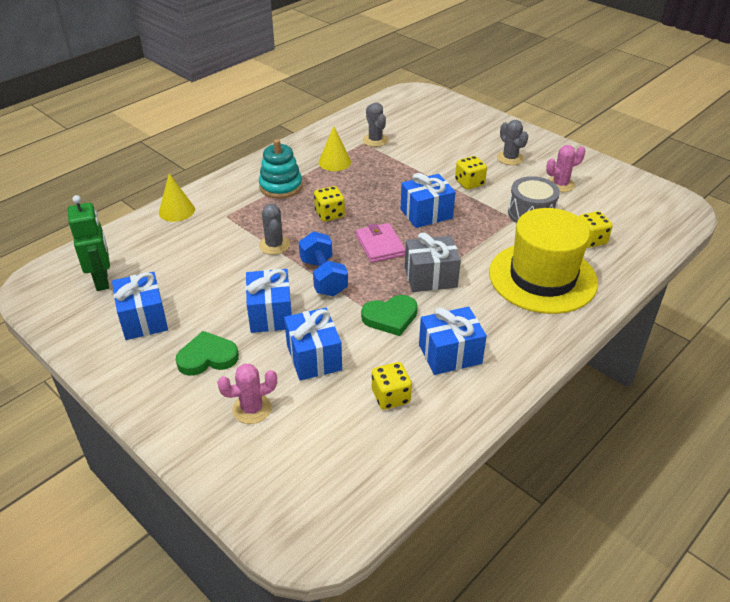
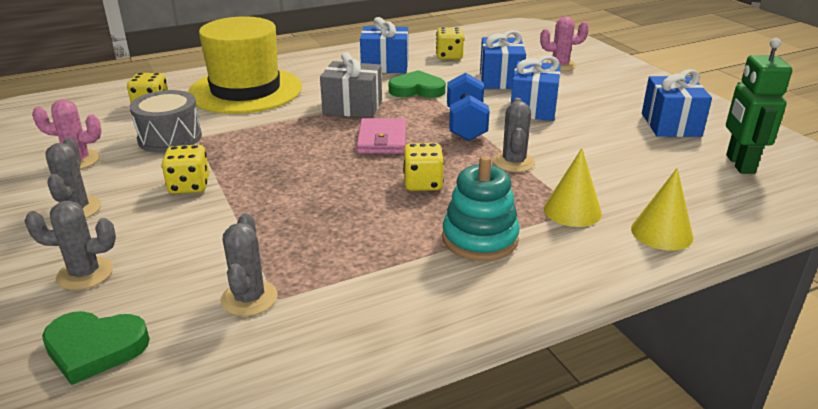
camera: 160 degrees left, 10 degrees down
(207, 357) = (598, 93): green heart -> green heart (95, 348)
(334, 162) = (362, 266): yellow cone -> yellow cone (572, 211)
(426, 214) = (294, 160): blue gift -> none
(458, 134) = (85, 274): none -> grey cactus

